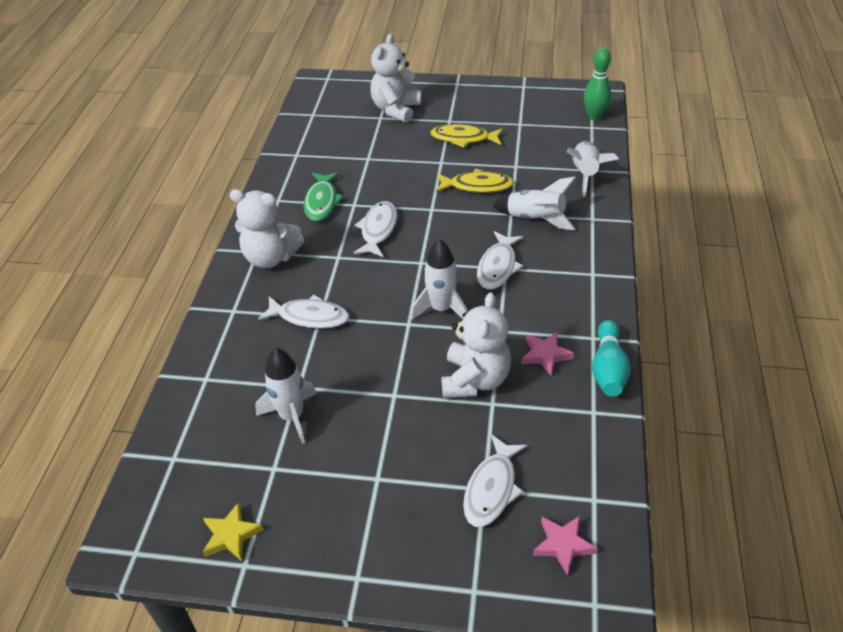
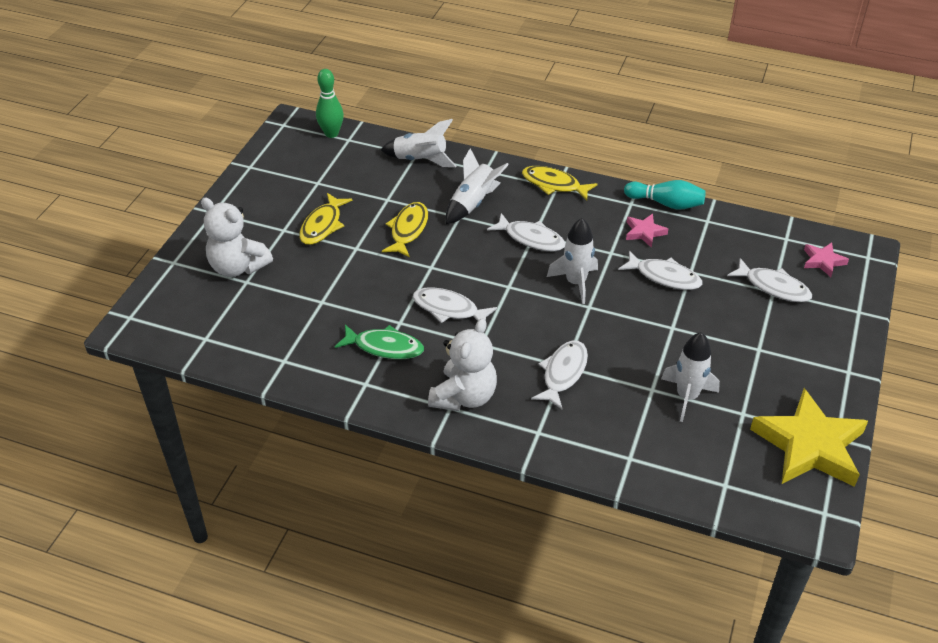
camera: 80 degrees left, 0 degrees up
(231, 535) = (809, 445): yellow star -> yellow star, size x2.19
(475, 380) = (664, 276): white teddy bear -> white fish
(595, 271) = (554, 185): none -> yellow fish

